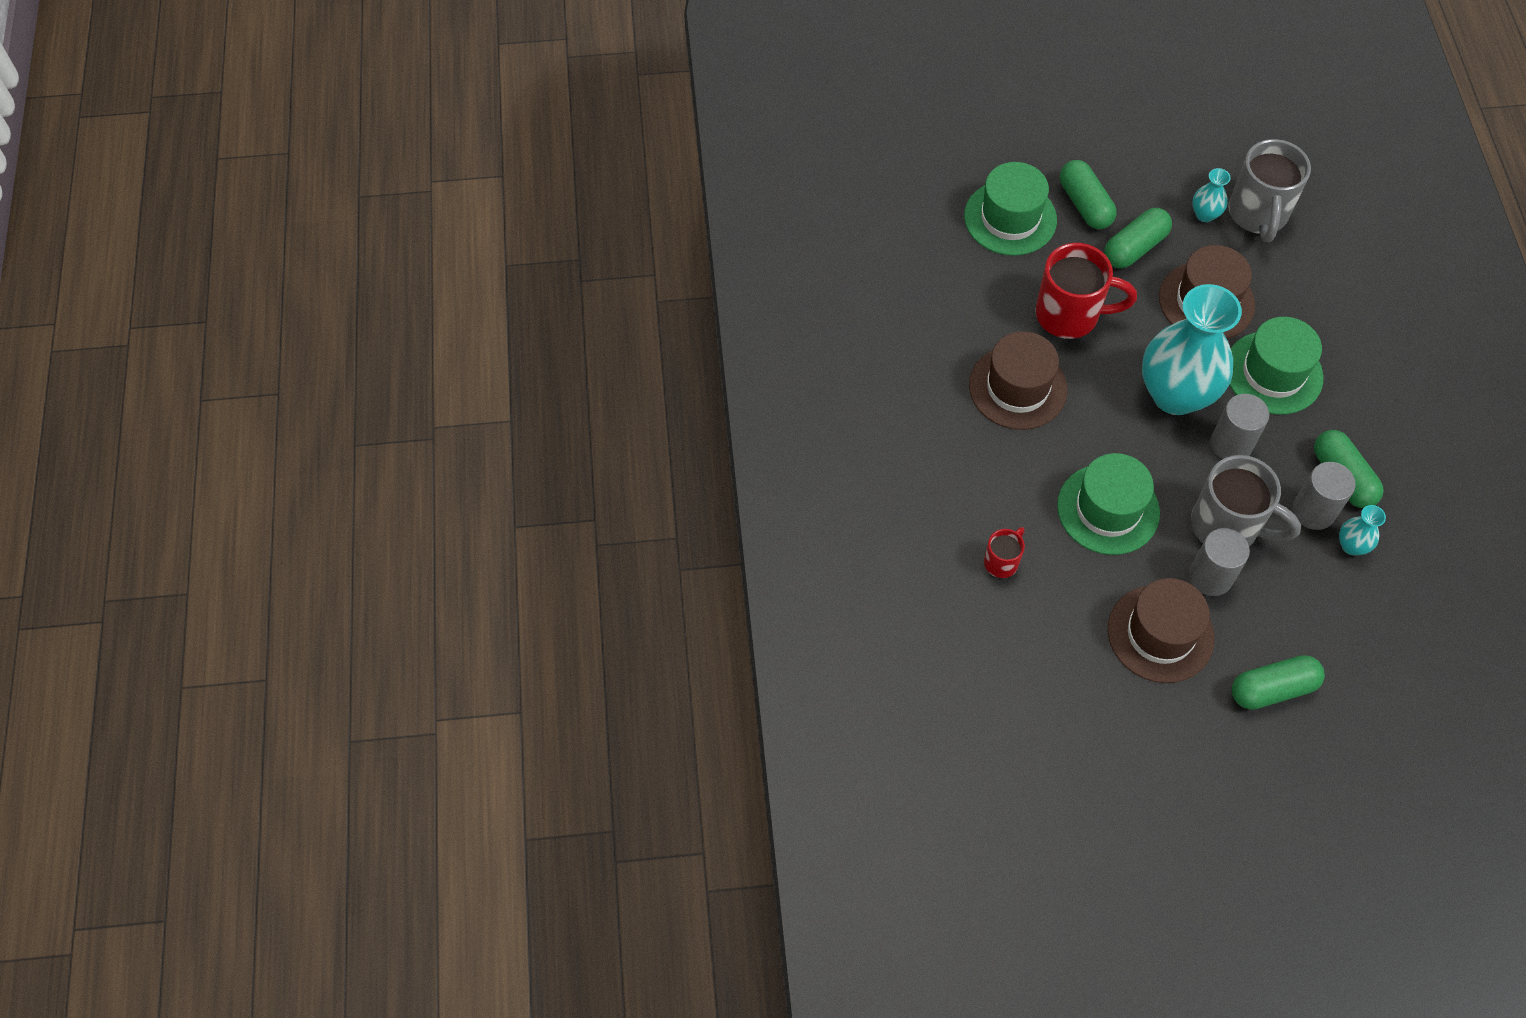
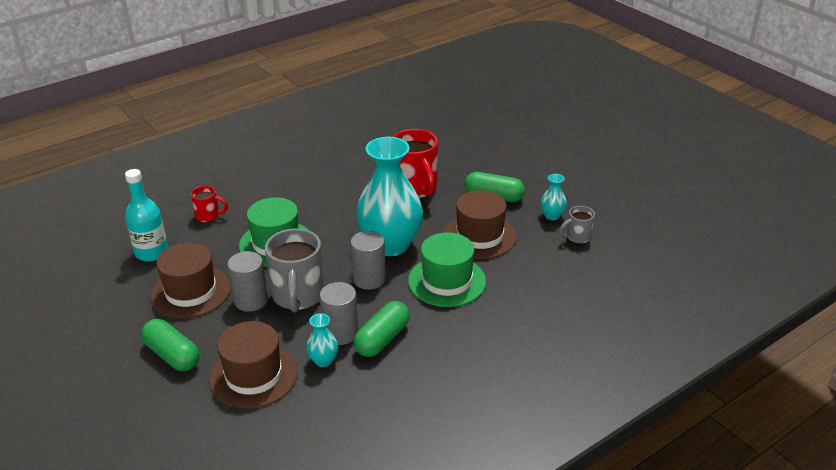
camera: 60 degrees right, 25 degrees down
(1010, 218) = (468, 148): green hat -> none
(1017, 387) = (343, 186): brown hat -> brown hat (253, 375)
(1051, 652) = (151, 252): none -> turquoise bottle
(1085, 204) = (507, 170): green capsule -> none
(1258, 214) = (577, 237): grey mug -> grey mug, size x0.51

